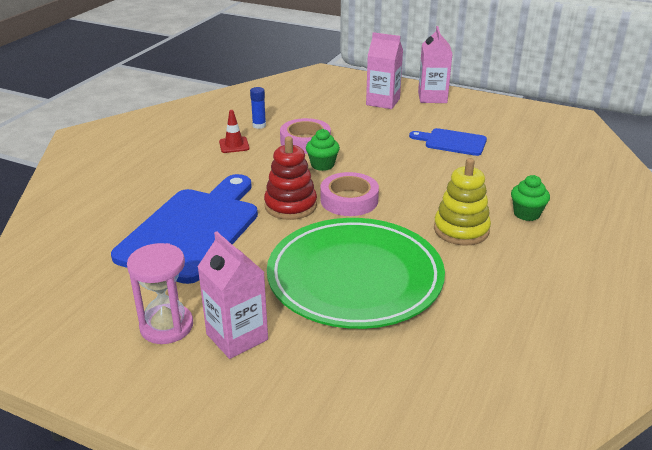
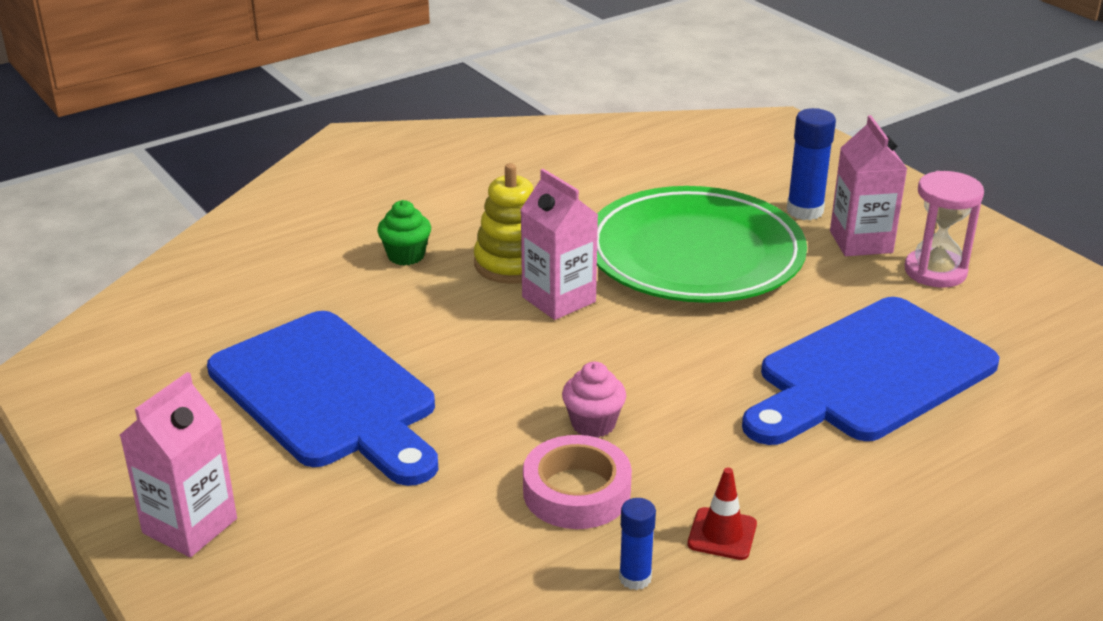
camera: 150 degrees left, 0 degrees up
(290, 206) = (703, 366): red stacking toy -> none
(301, 357) = (804, 211): none -> blue glue stick
(322, 165) = (593, 424): green cupcake -> pink cupcake
(349, 200) = (610, 347): pink tape -> none
(383, 102) = (305, 553): pink carton -> pink carton (558, 299)
(452, 142) = (328, 394): blue cutting board -> blue cutting board, size x1.97

